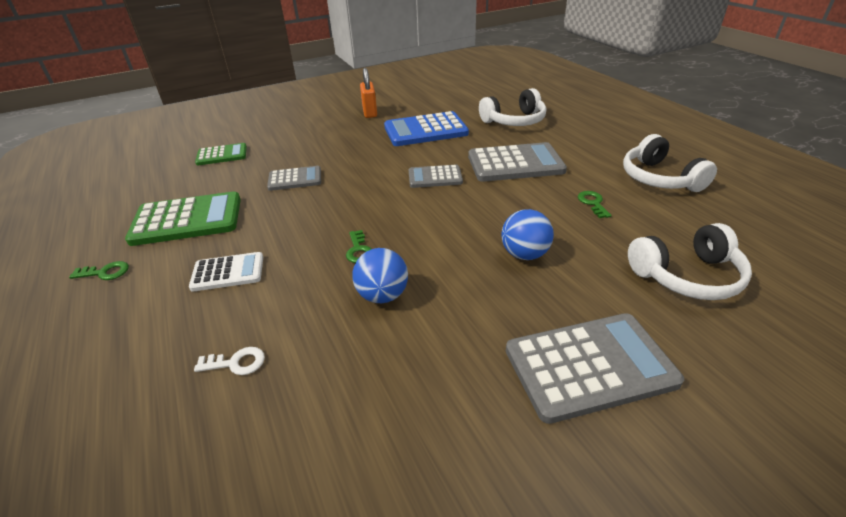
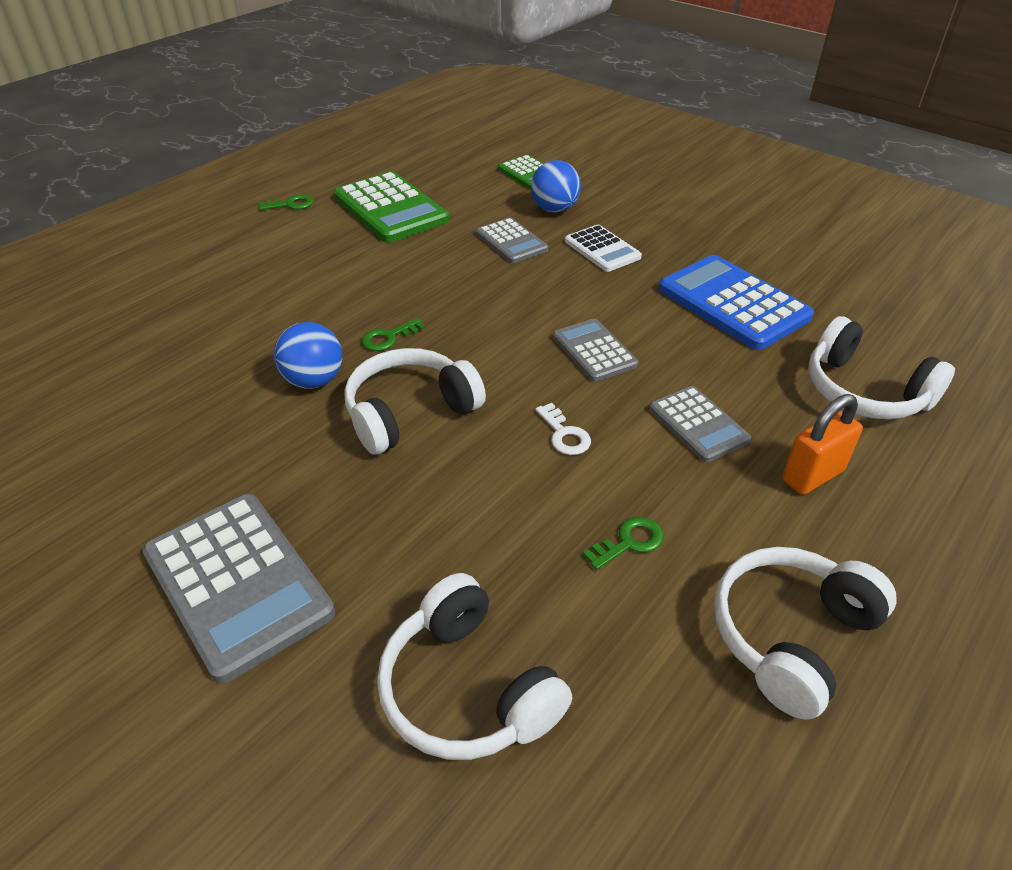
camera: 65 degrees right, 5 degrees up
(105, 272) = (291, 204): green key -> green key turned 75 degrees counterclockwise
(228, 272) = (315, 267): white calculator -> white calculator (602, 249)
(236, 363) = (193, 322): white key -> white key (564, 434)
(370, 113) = (743, 236): orange padlock -> orange padlock (812, 476)
(449, 255) = (410, 412): none -> white headphones
(515, 164) = (698, 424): grey calculator -> grey calculator, size x0.58
(524, 254) = (443, 483): blue ball -> blue ball (554, 209)

